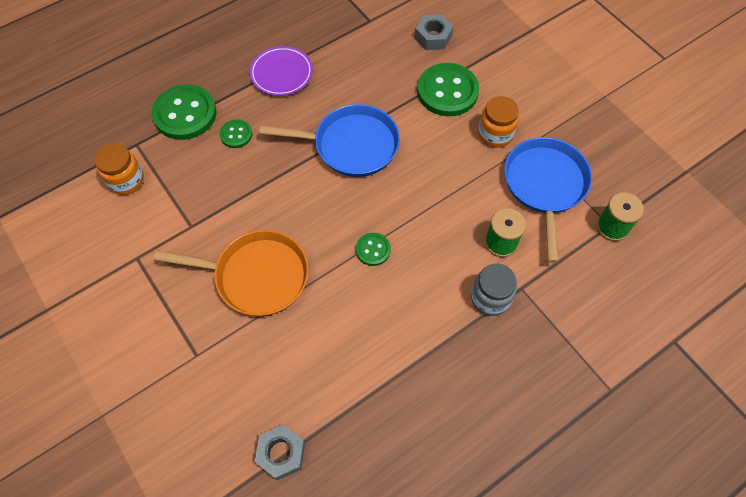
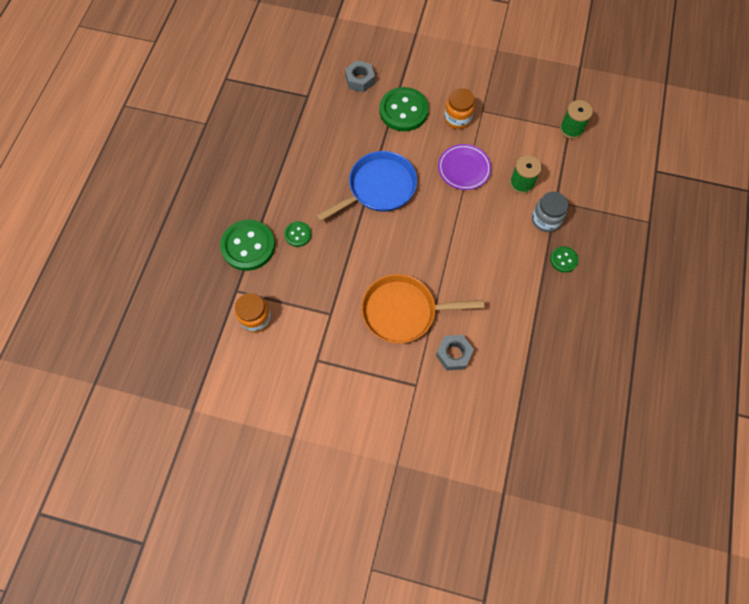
camera: 40 degrees left, 5 degrees up
(256, 276) = (403, 311): orange pan -> orange pan turned 150 degrees counterclockwise
(281, 74) = (285, 172): purple plate -> purple plate (464, 169)
(281, 453) = (519, 396): grey nut -> grey nut (453, 354)
(373, 250) = (455, 242): green button -> green button (563, 260)
(545, 185) = (514, 130): blue pan -> none

